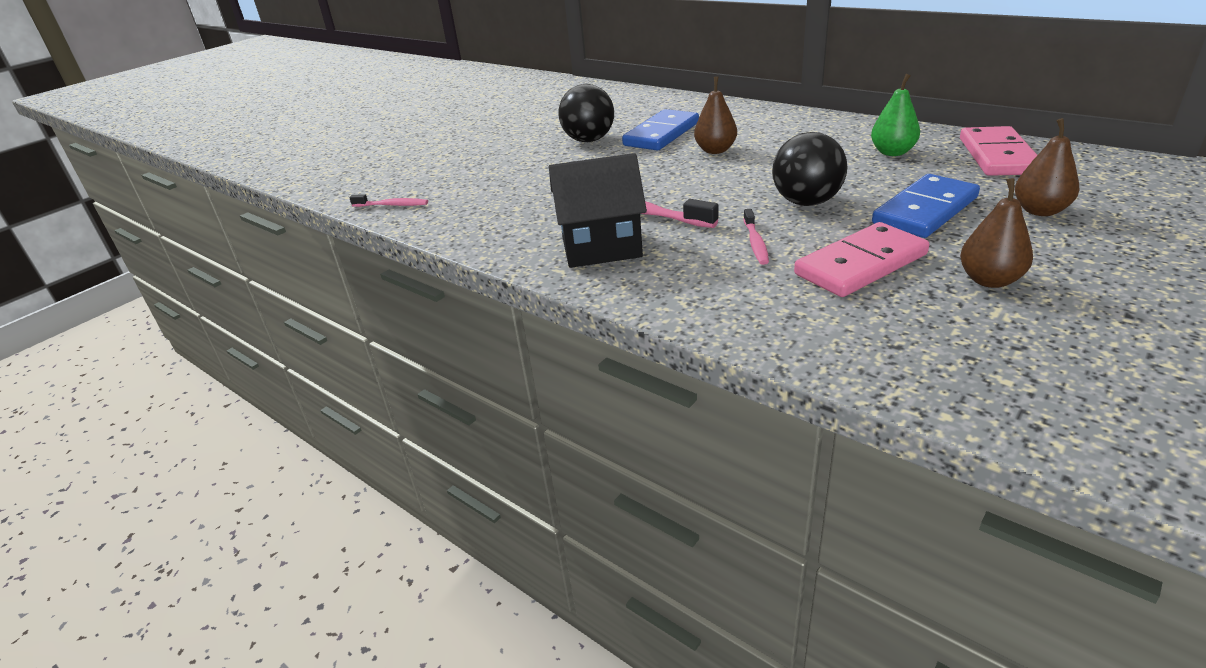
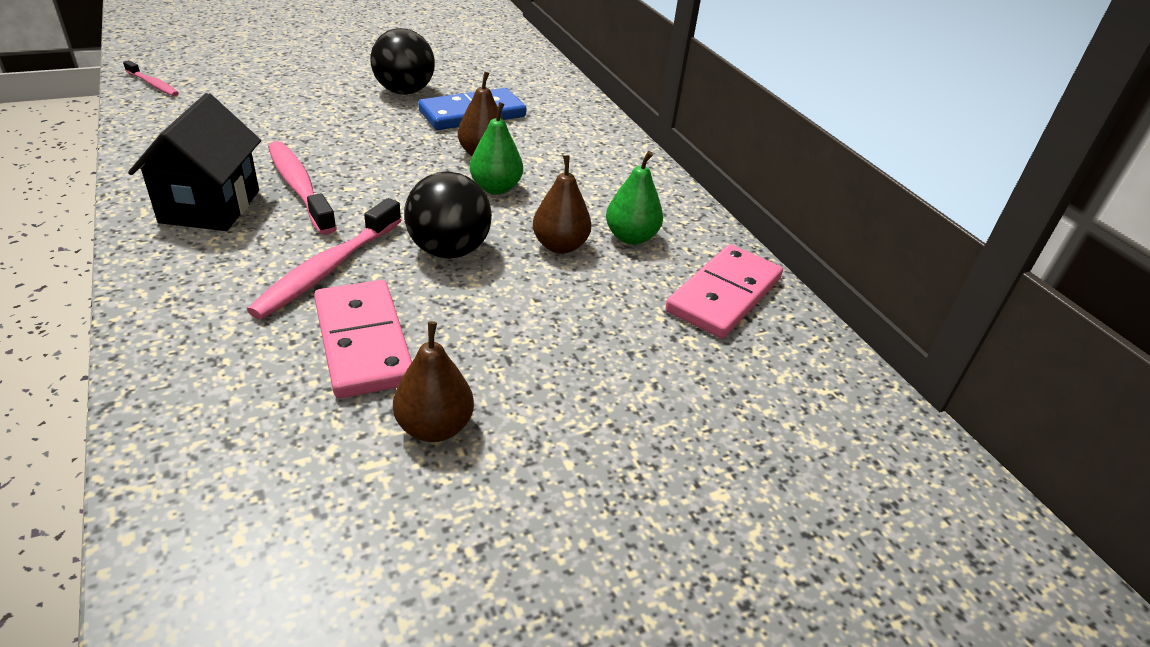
camera: 20 degrees right, 5 degrees up
(601, 248) = (210, 206): black house -> black house turned 75 degrees clockwise
(755, 243) = (327, 269): pink toothbrush -> pink toothbrush, size x1.82
(763, 163) = (496, 188): none -> green pear
(860, 264) = (363, 342): pink domino -> pink domino turned 75 degrees clockwise
(925, 210) = (531, 318): blue domino -> none
(1040, 211) = (636, 380): brown pear -> brown pear (560, 246)

